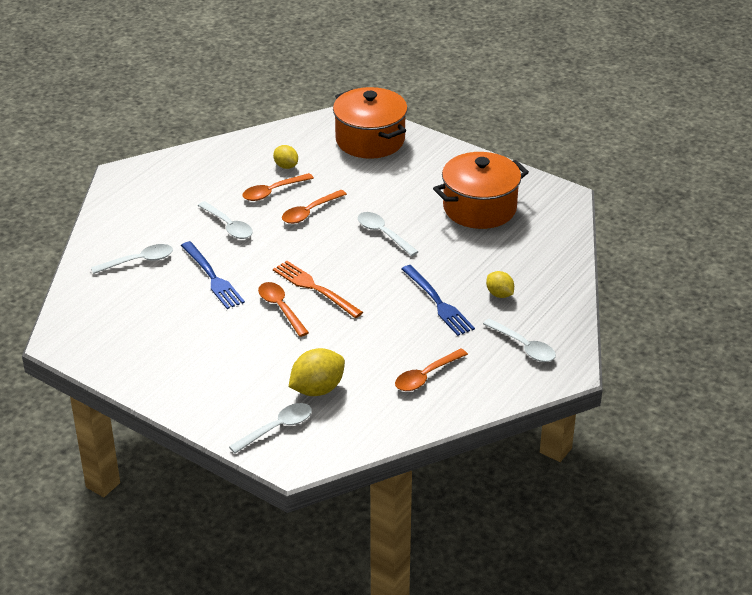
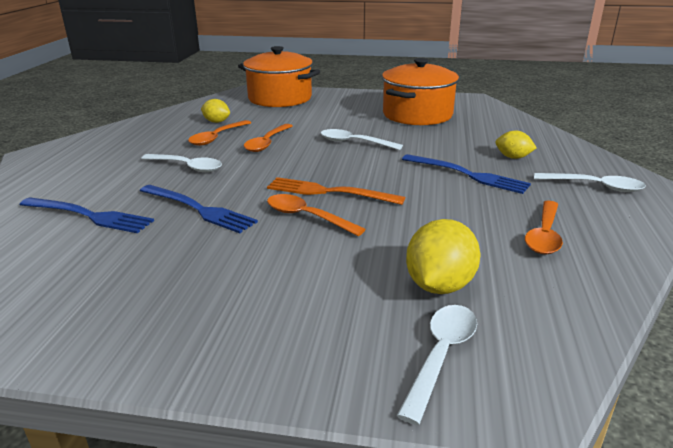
camera: 25 degrees left, 10 degrees down
(138, 261) = (89, 216): white spoon -> blue fork

